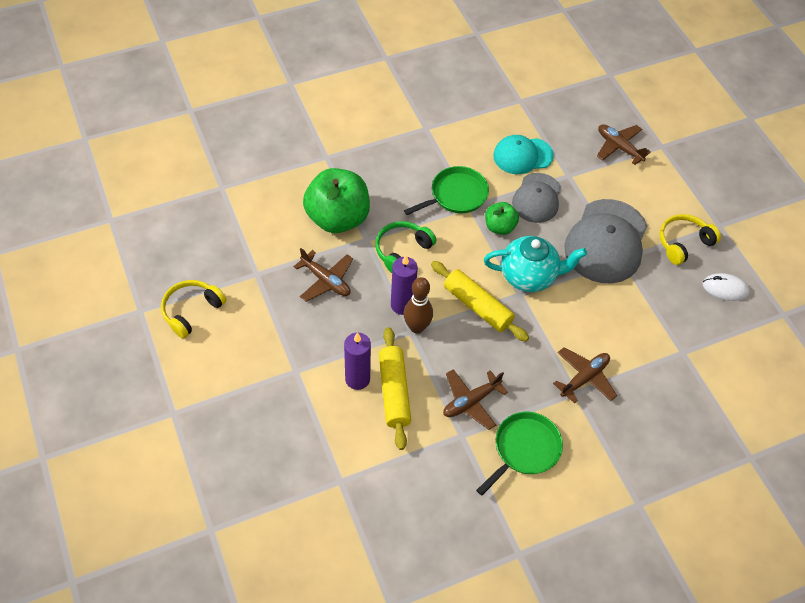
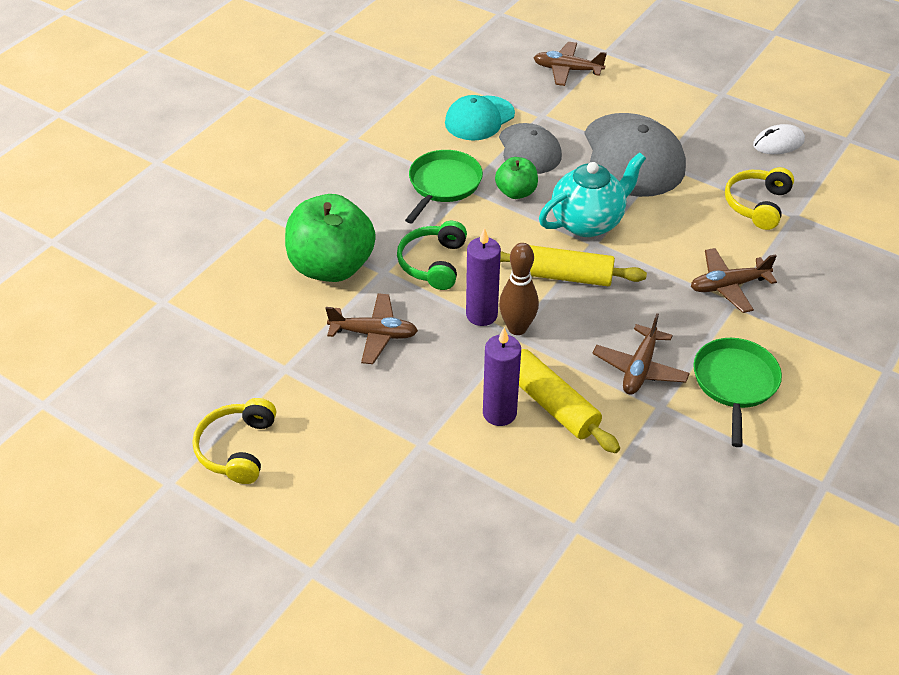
camera: 30 degrees left, 10 degrees down
(584, 378) = (728, 286): brown plane -> brown plane turned 120 degrees counterclockwise
(683, 243) = (705, 123): yellow headphones -> yellow headphones (757, 205)

